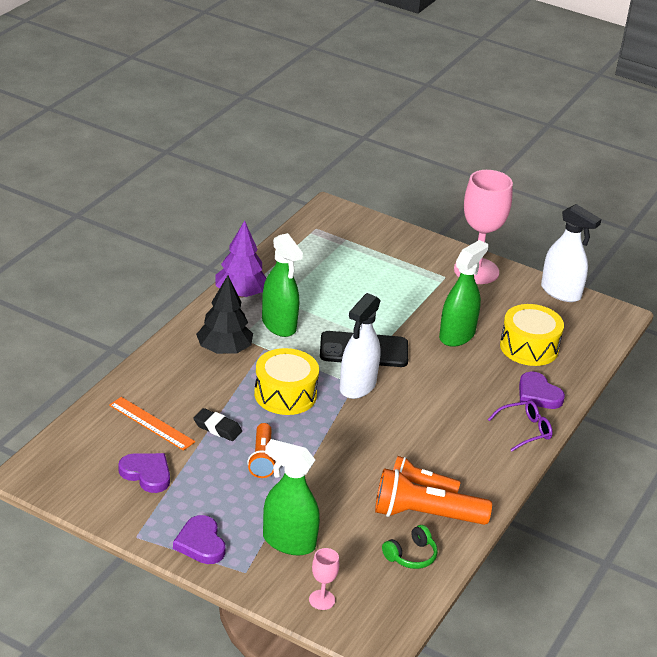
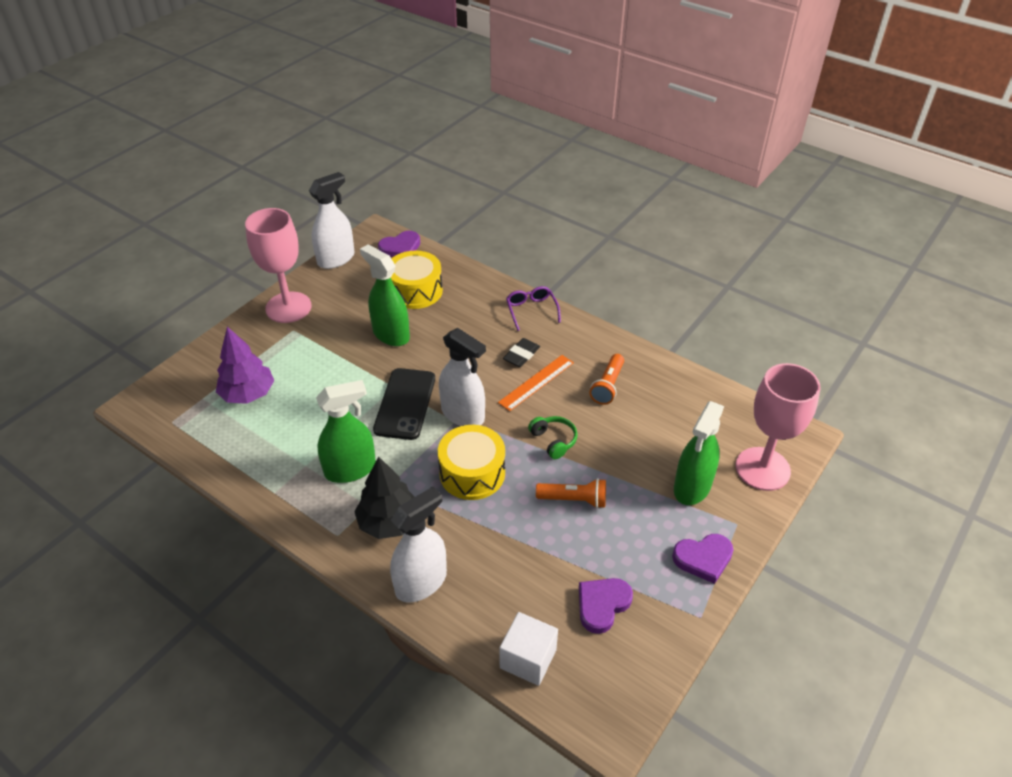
camera: 80 degrees left, 10 degrees up
(94, 430) = (528, 658): none -> white cube
(151, 423) = (516, 598): orange ruler -> orange ruler (536, 382)
(164, 370) = (421, 582): none -> white spray bottle
(217, 428) = (525, 535): black eraser -> black eraser (521, 355)
(240, 294) = (284, 501): purple tree -> purple tree (248, 394)
(322, 600) = (762, 469): pink goblet -> pink goblet, size x2.28
(411, 556) = (697, 402): green headphones -> green headphones (553, 440)
(425, 515) = (645, 387): orange flashlight -> none
(538, 394) = (483, 295): purple heart -> purple heart (400, 248)

